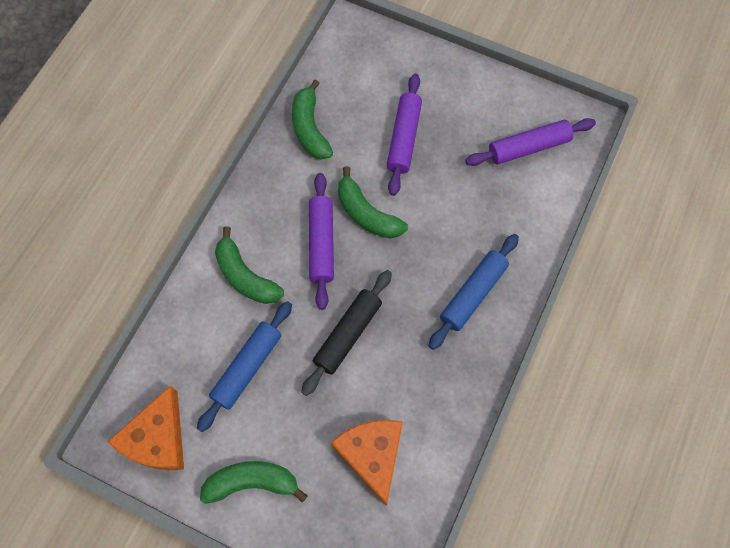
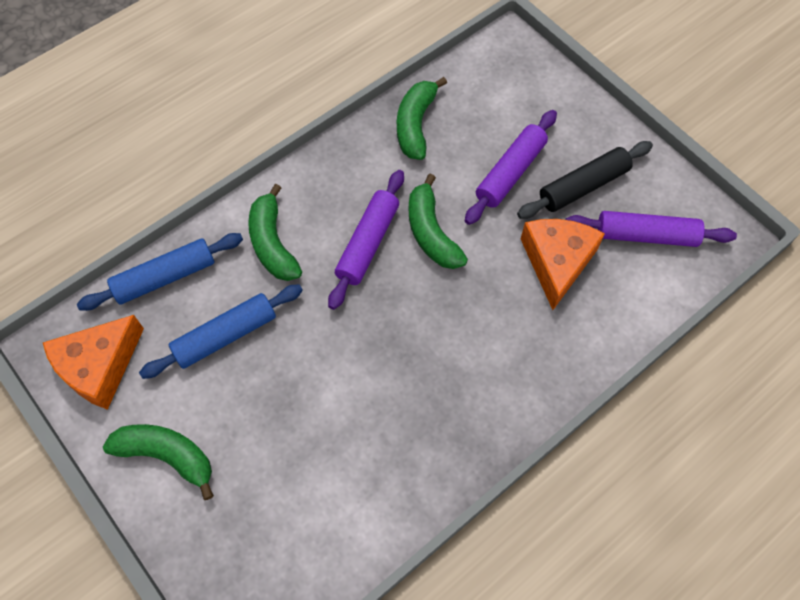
camera: 25 degrees right, 5 degrees down
(347, 334) = (347, 348): black rolling pin -> black rolling pin (583, 186)
(372, 455) = (306, 487): orange cheese -> orange cheese (557, 262)
(473, 294) = (505, 364): blue rolling pin -> blue rolling pin (165, 277)

